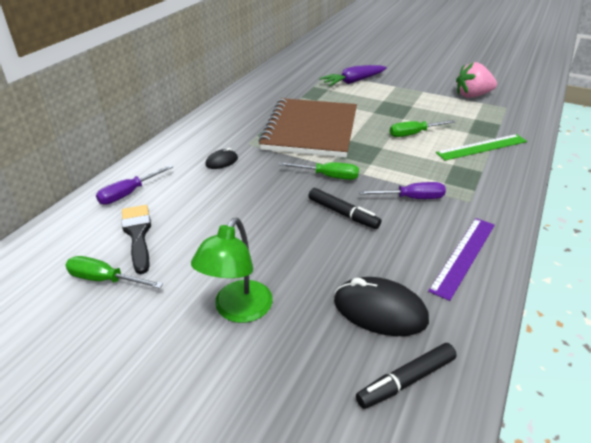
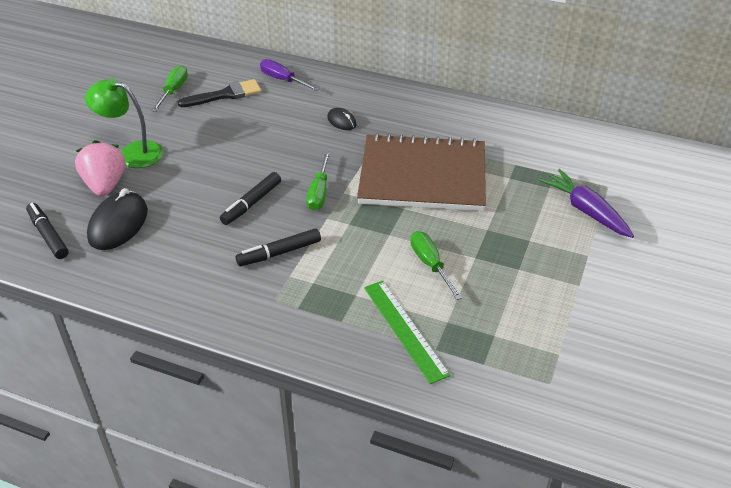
camera: 85 degrees right, 5 degrees up
(411, 198) = (279, 253): purple screwdriver -> black marker
(464, 256) = (180, 283): purple ruler -> none
(472, 95) = (583, 344): pink strawberry -> pink strawberry (105, 185)

